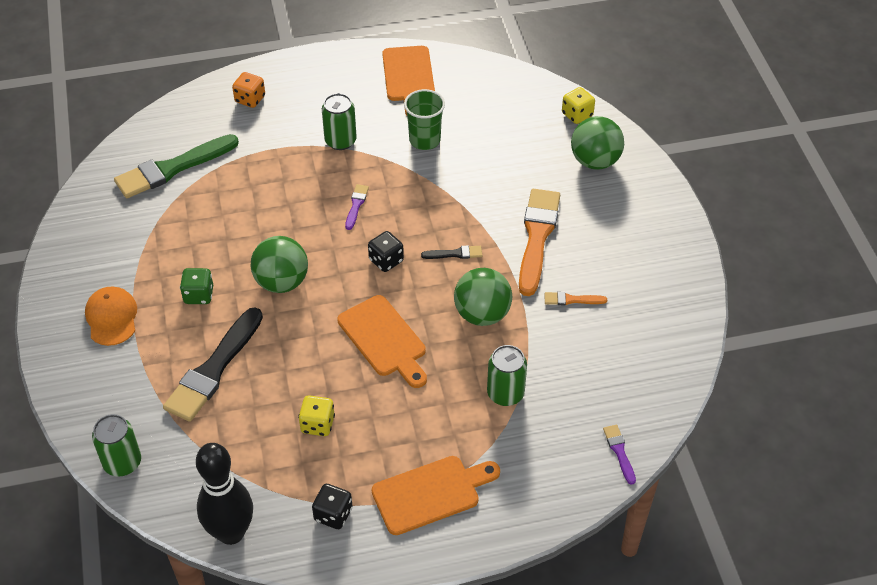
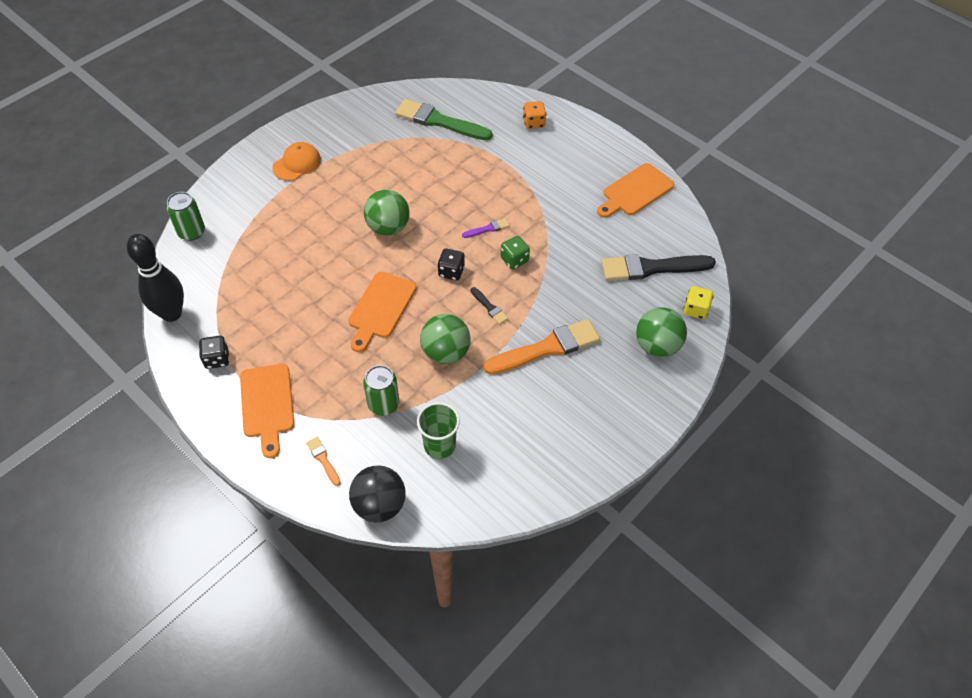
camera: 55 degrees right, 5 degrees up
(199, 295) = (345, 193): green dice -> green dice (514, 260)
(213, 369) = (291, 234): black brush -> black brush (651, 268)
(317, 424) = (284, 311): yellow dice -> none
(340, 141) = (539, 188): green can -> none
(424, 140) = (582, 233): green cup -> green cup (439, 445)
(431, 493) = (267, 404): orange cutting board -> orange cutting board turned 45 degrees clockwise
(571, 300) = (503, 401): orange brush -> orange brush (323, 459)
(619, 452) = (379, 505): purple brush -> black ball

